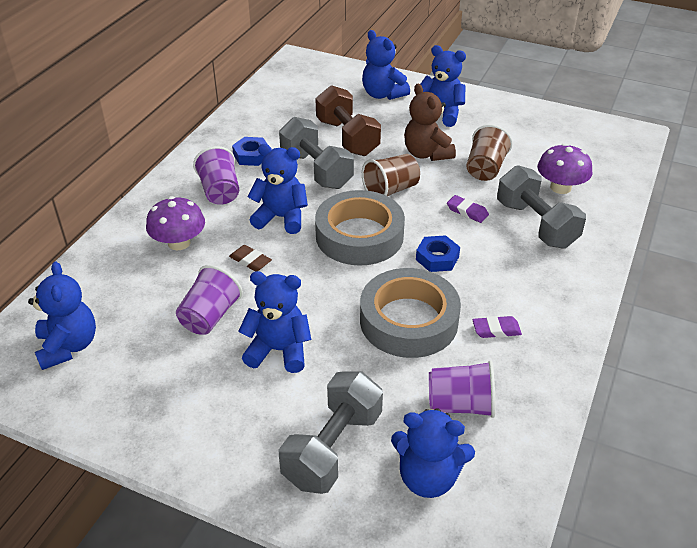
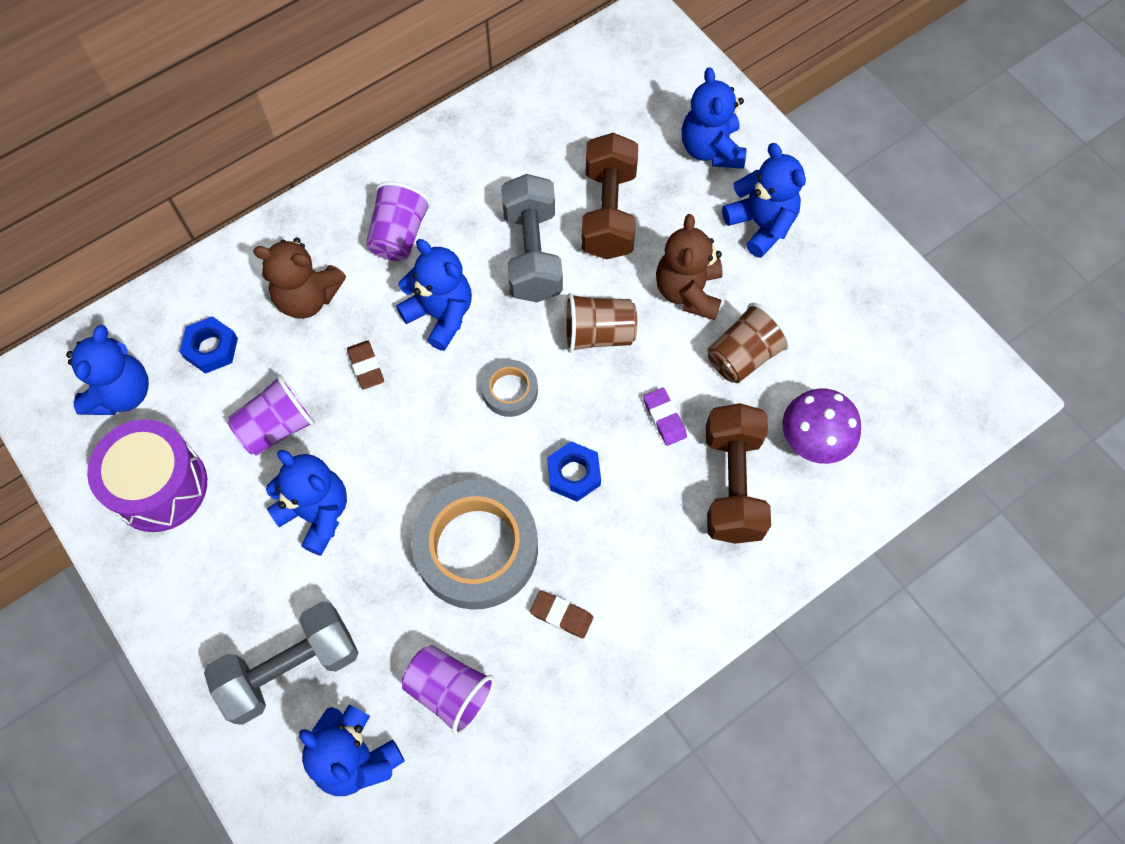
camera: 30 degrees right, 25 degrees up
(140, 387) = (159, 486): none -> purple drum
(179, 243) = (307, 298): purple mushroom -> brown teddy bear
(251, 155) = (472, 189): blue nut -> blue nut (211, 348)
(359, 235) = (510, 391): grey tape -> grey tape, size x0.48
(496, 330) = (561, 615): purple eraser -> brown eraser
(536, 224) = (732, 484): grey dumbbell -> brown dumbbell

